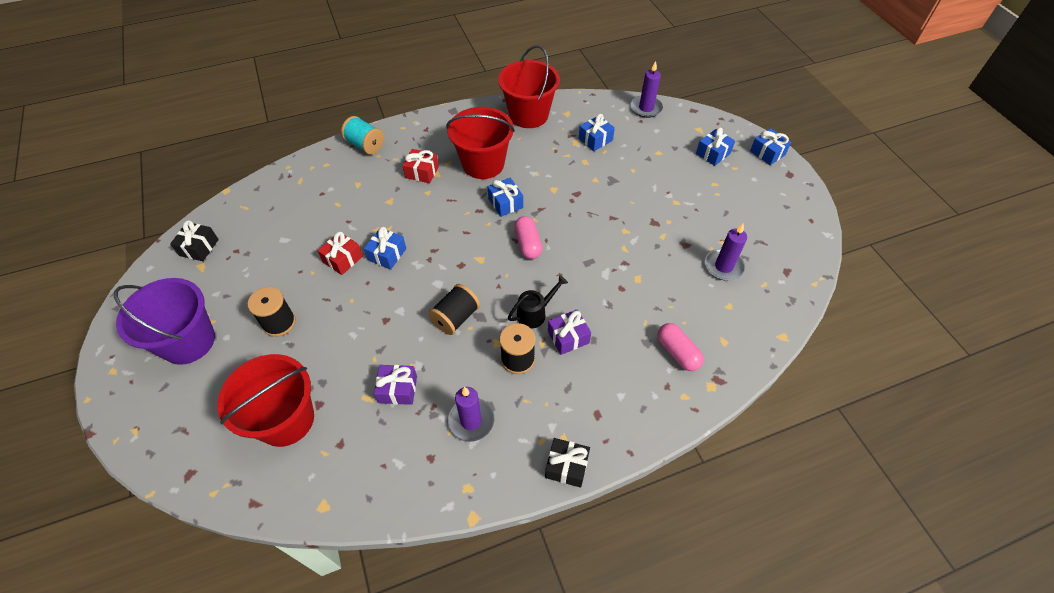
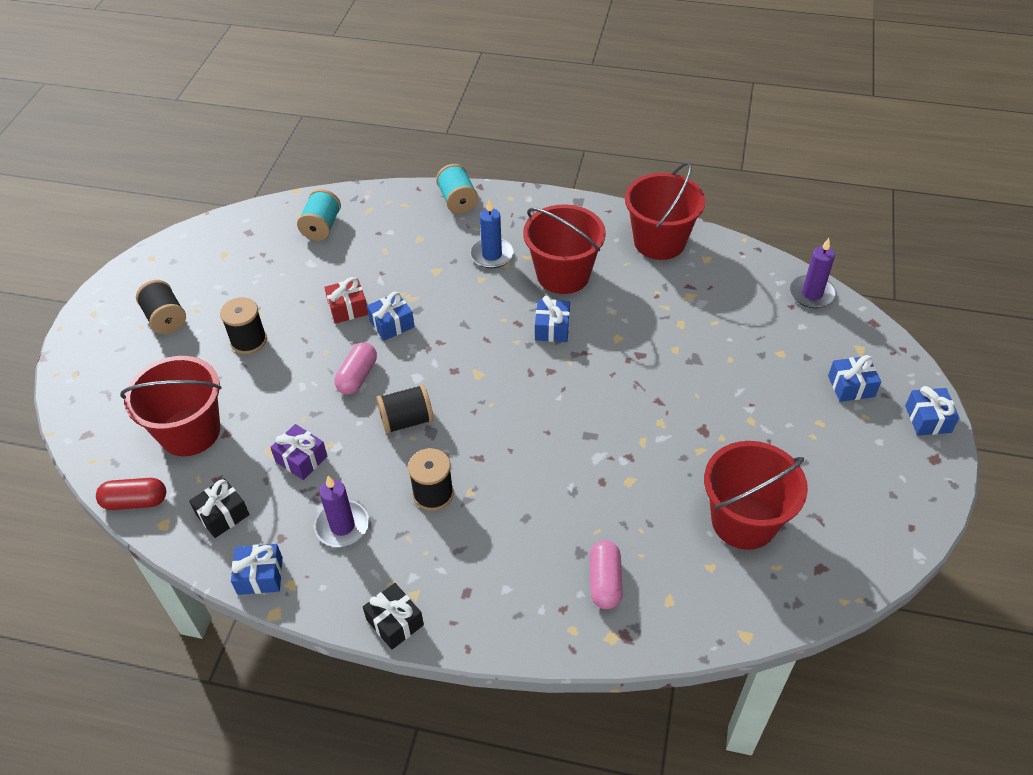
camera: 35 degrees right, 5 degrees down
(188, 341) = (165, 319): purple bucket -> black spool
(199, 247) = (234, 236): black gift -> black gift (222, 515)
(271, 208) = (322, 227): none -> turquoise spool
(282, 503) = (135, 501): none -> red capsule
(422, 172) = (492, 255): red gift -> blue candle
(528, 244) = (540, 383): pink capsule -> pink capsule (357, 376)
(535, 313) = (488, 458): black watering can -> none
(568, 337) = (501, 500): purple gift -> none
(595, 139) = (715, 304): blue gift -> blue gift (260, 576)
(723, 266) = (744, 521): purple candle -> red bucket

